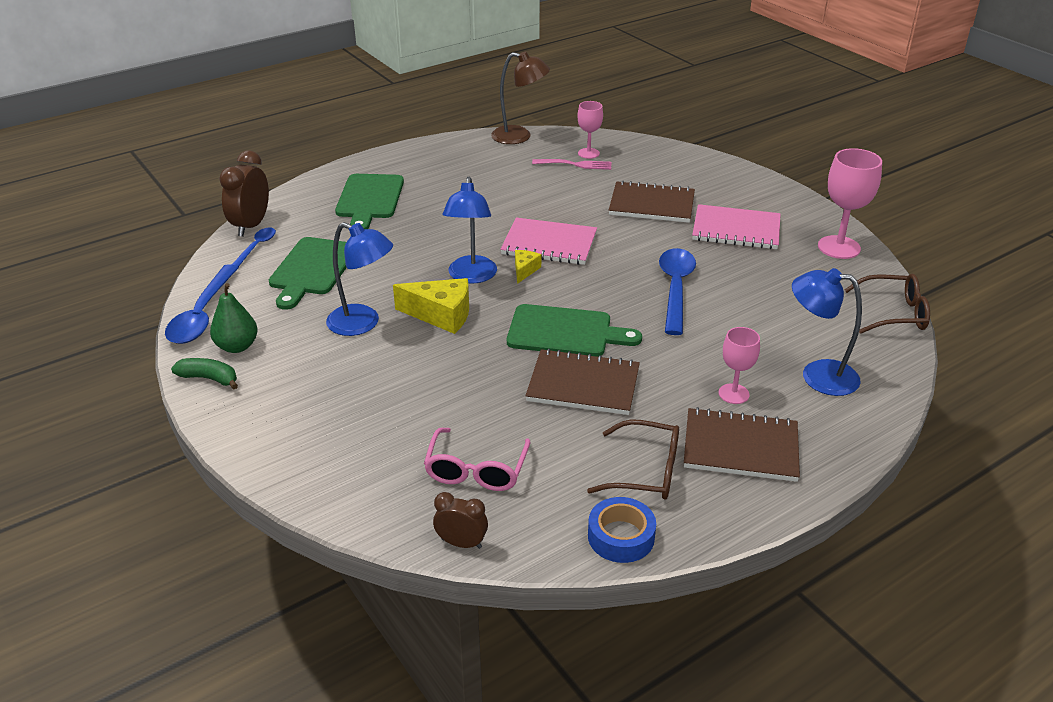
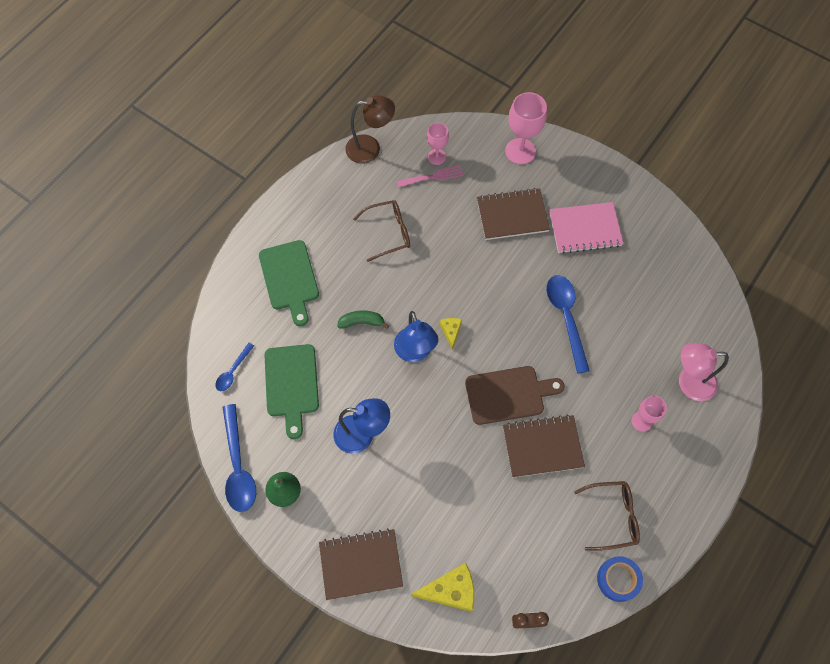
camera: 20 degrees left, 30 degrees up
(209, 378) = (284, 533): green banana -> green banana (361, 322)
(251, 226) = (213, 345): brown clock -> none
(257, 247) = (233, 371): blue spoon -> blue spoon turned 150 degrees counterclockwise
(441, 315) = (414, 405): yellow cheese -> yellow cheese (450, 590)
(476, 470) = (508, 555): pink glasses -> none
(549, 244) = (455, 292): pink notebook -> none
(565, 332) = (508, 394): green cutting board -> brown cutting board
(740, 447) = (662, 473): brown notebook -> brown notebook (361, 564)
(817, 375) = (688, 383): blue lamp -> pink lamp
(839, 247) = (663, 228): pink goblet -> pink goblet (520, 151)
(894, 313) = (720, 297): brown glasses -> brown glasses (389, 232)

